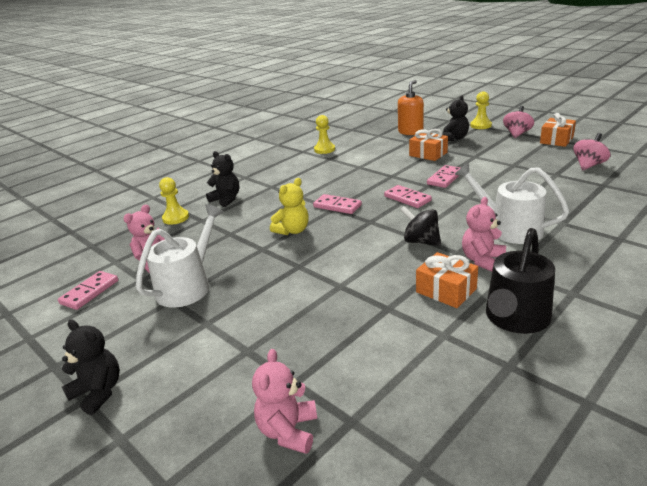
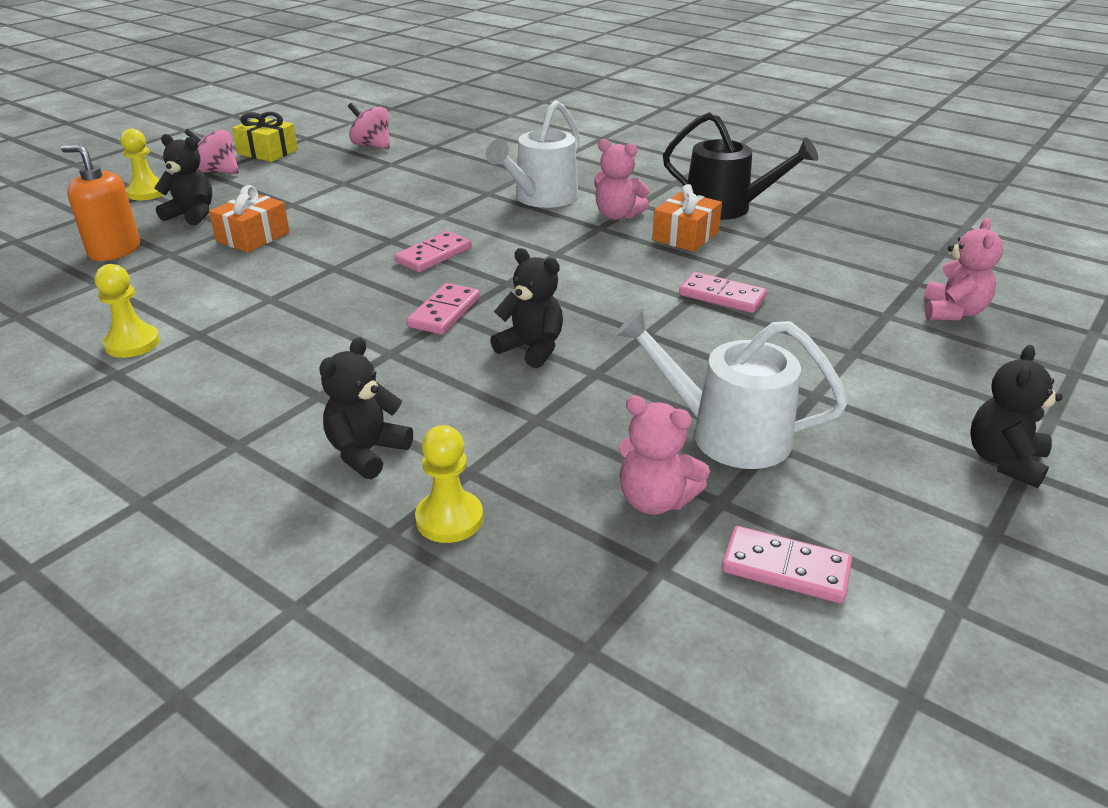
camera: 100 degrees left, 5 degrees up
(288, 431) = (953, 312): pink teddy bear -> pink teddy bear turned 75 degrees counterclockwise
(292, 231) = (532, 348): yellow teddy bear -> black teddy bear
(421, 241) = (572, 247): black spinning top -> none
(445, 178) = (368, 227): pink domino -> pink domino (722, 296)
(556, 140) = (267, 152): orange gift -> yellow gift

